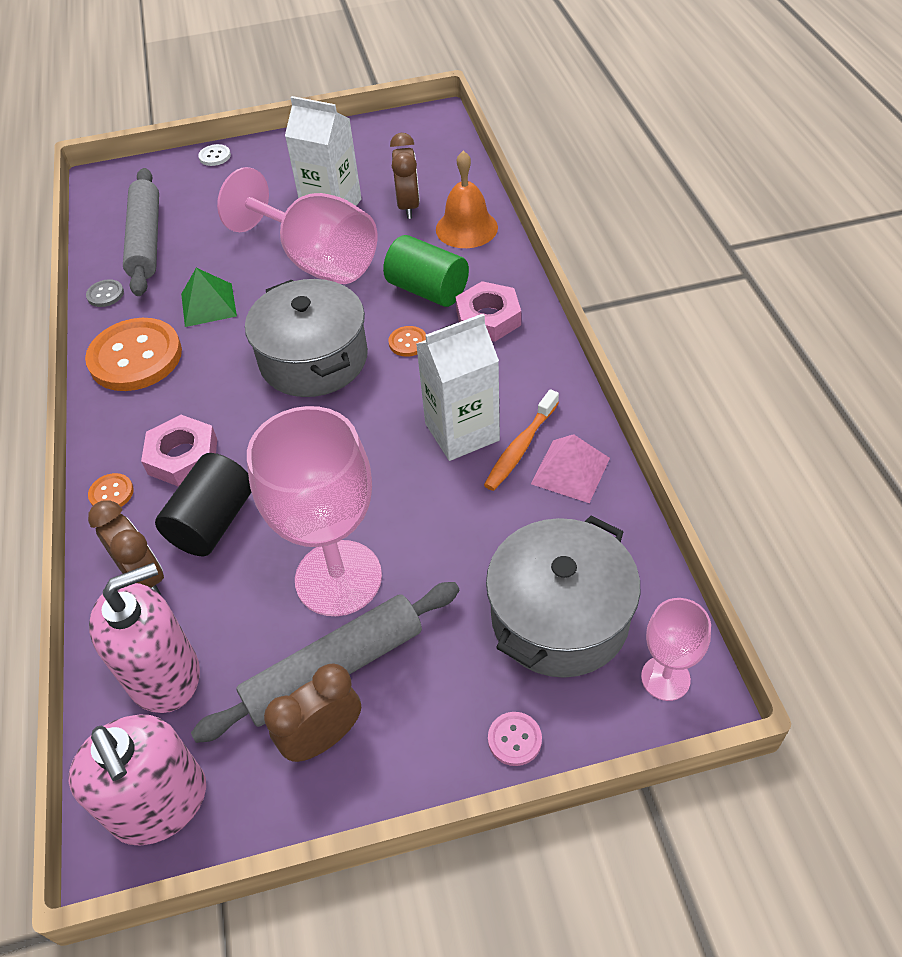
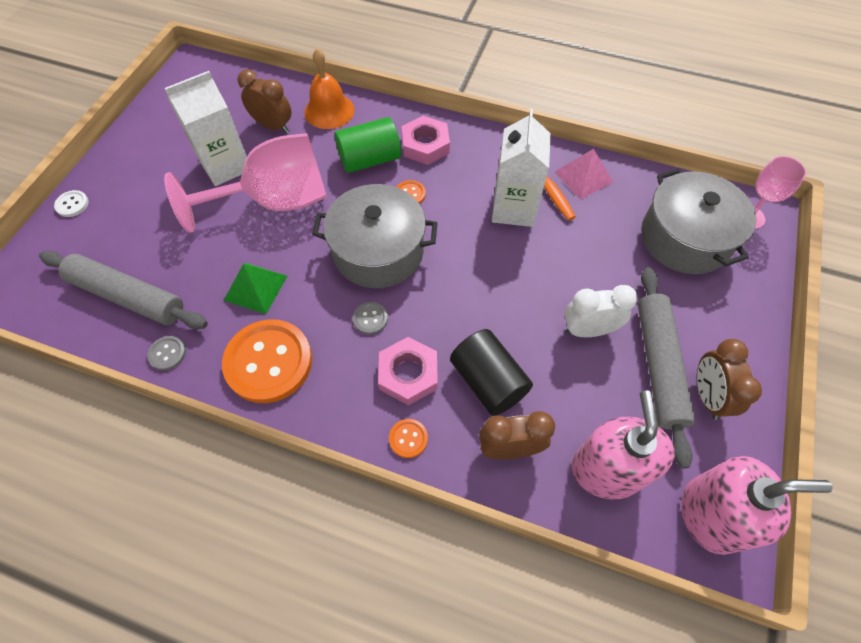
camera: 60 degrees left, 10 degrees up
(228, 396) = (370, 319): none -> grey button
(338, 578) = (588, 330): pink goblet -> white clock
(514, 739) = (755, 301): pink button -> none

